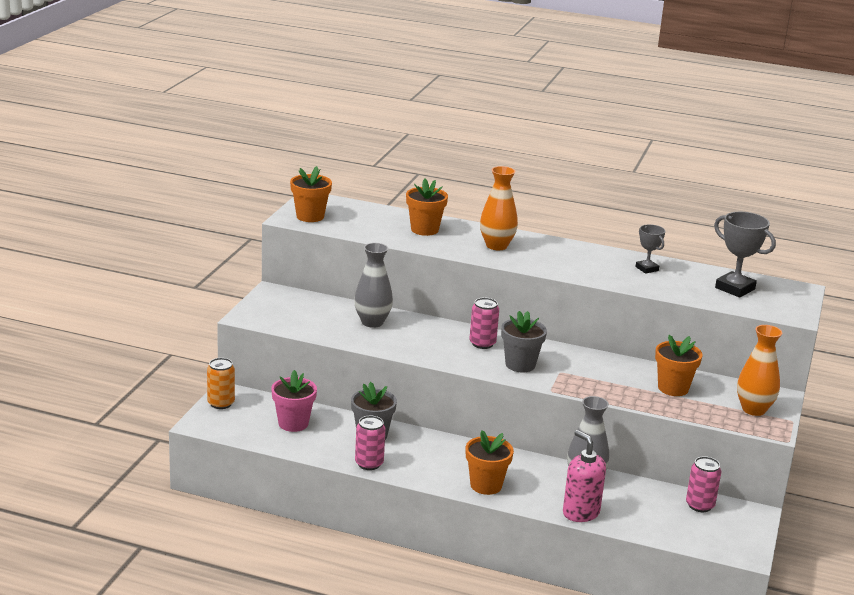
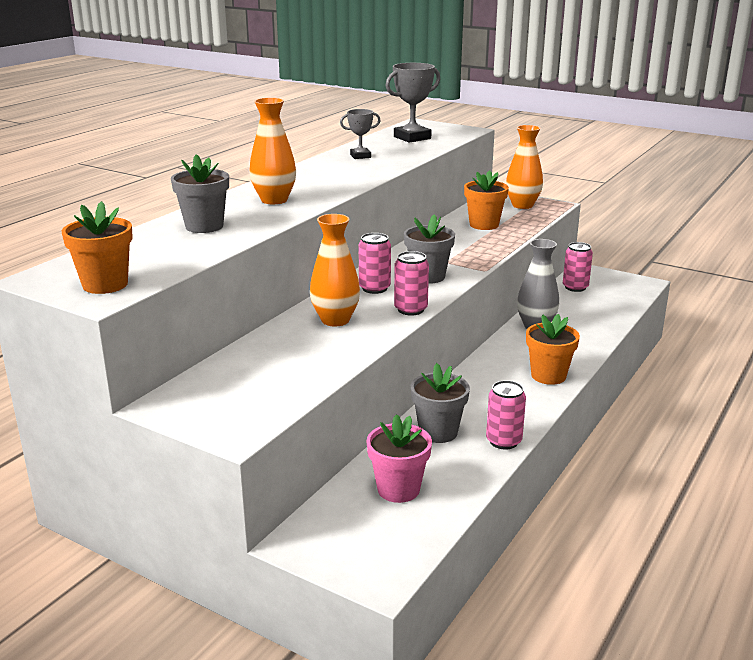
camera: 75 degrees left, 0 degrees up
(221, 403) = (324, 553): orange can -> none
(372, 322) = (296, 342): grey vase -> none
(415, 333) = (335, 320): none -> orange vase
(424, 230) = (204, 226): orange flower pot -> grey flower pot
(448, 360) = (410, 309): none -> pink can
(580, 513) = (594, 337): pink soap dispenser -> none

